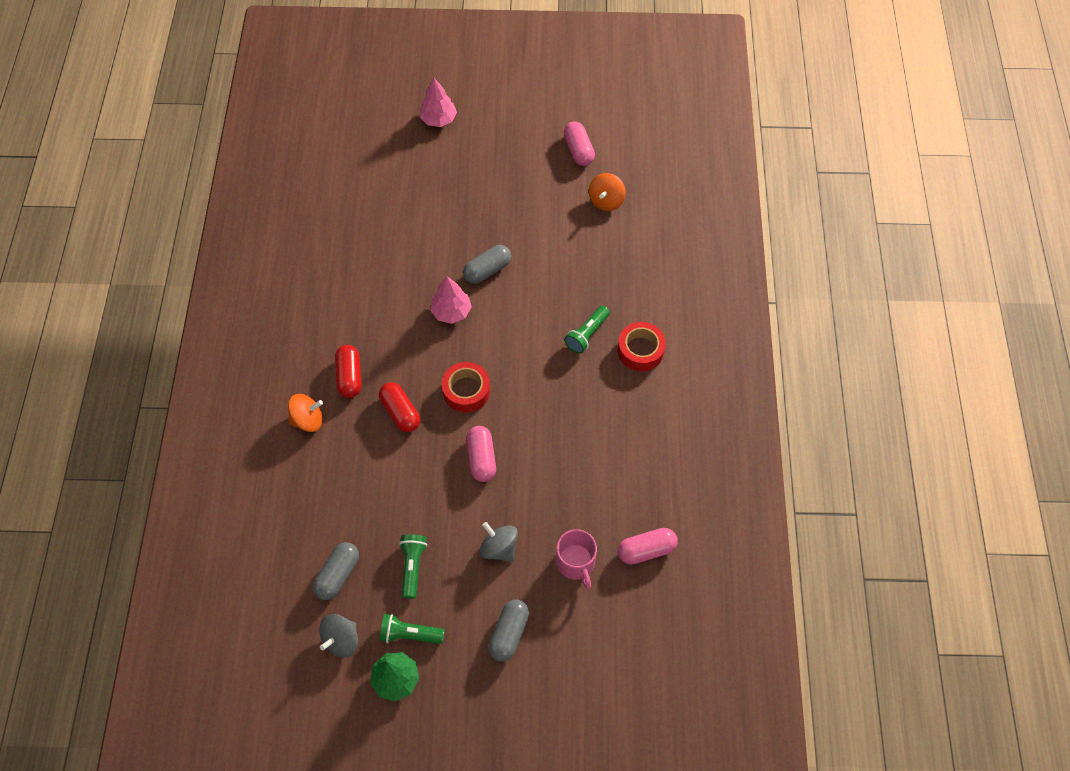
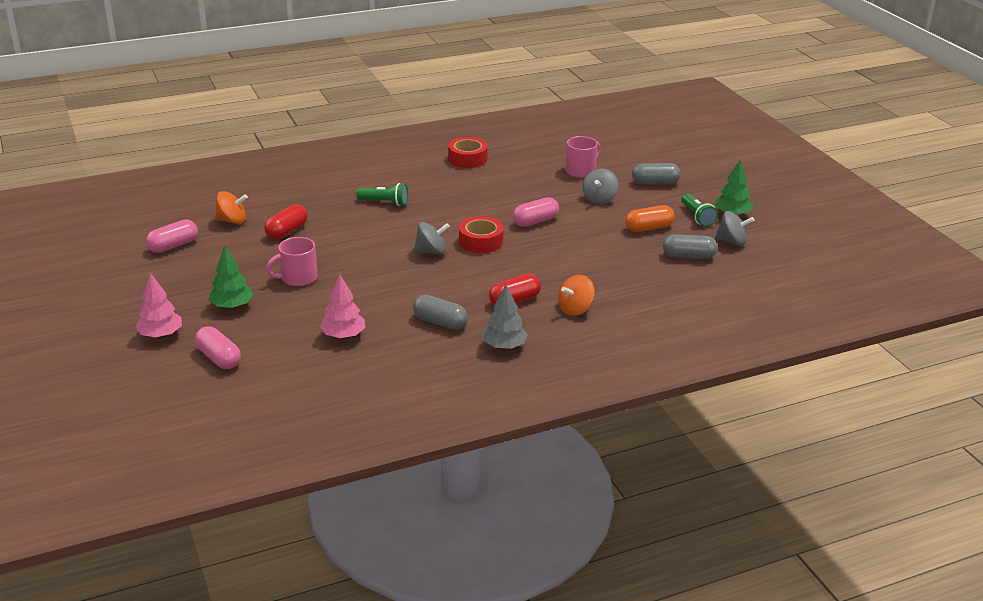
camera: 115 degrees left, 30 degrees down
(288, 340) = (504, 346): none -> grey tree
(308, 420) = (575, 309): orange spinning top -> orange spinning top turned 90 degrees counterclockwise
(400, 412) = (527, 266): red capsule -> red capsule (287, 231)
(413, 566) = (648, 228): green flashlight -> orange capsule
(451, 311) = (406, 267): pink tree -> pink tree (343, 336)
(456, 171) = (232, 306): none -> green tree
(469, 341) = (431, 252): none -> grey spinning top
(477, 225) = (297, 278): none -> pink mug
(487, 270) = (348, 260): grey capsule -> grey capsule (440, 322)
(640, 350) = (384, 179): red tape -> red tape (467, 159)
(646, 550) = (547, 150): pink capsule -> pink capsule (219, 358)

